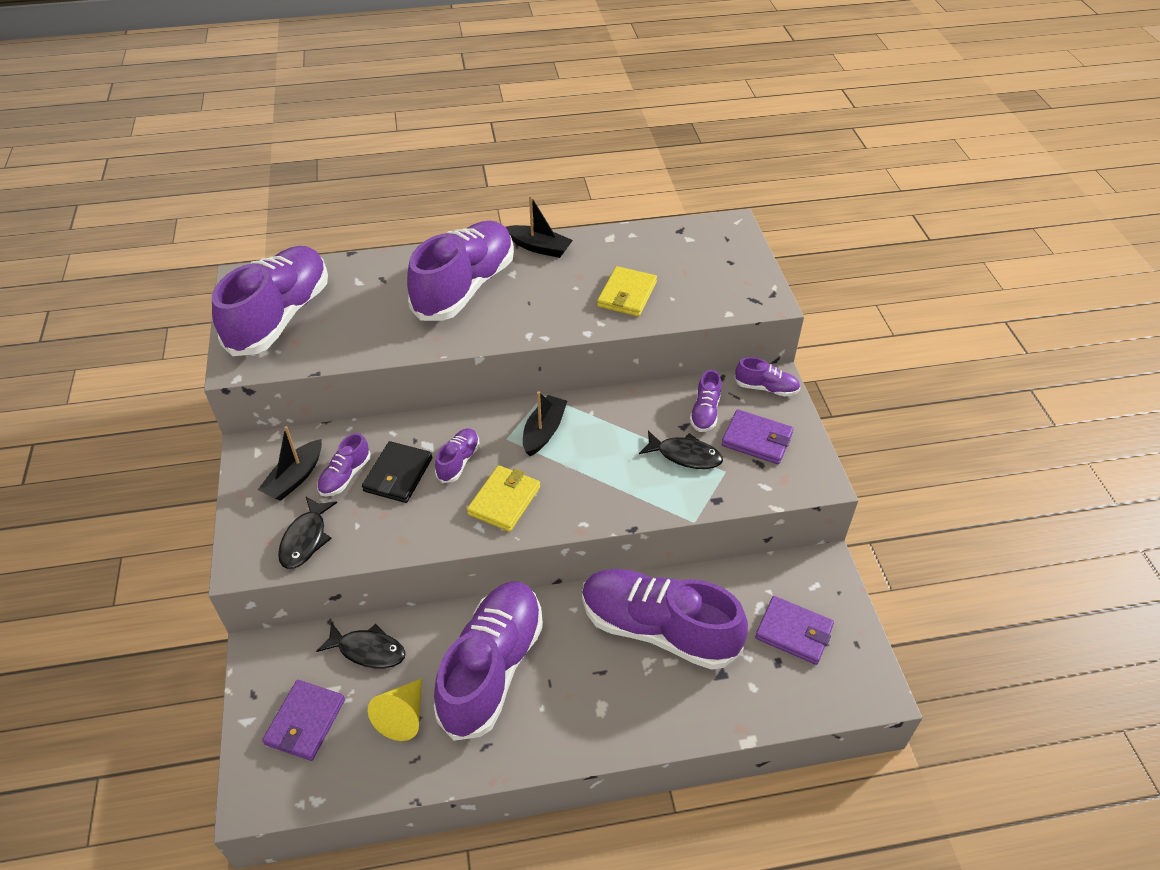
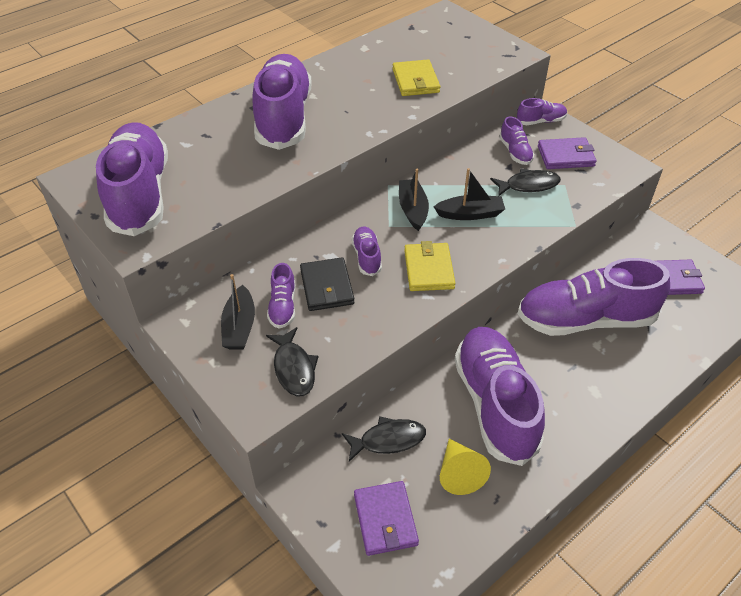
camera: 30 degrees left, 0 degrees up
(539, 247) = (316, 71): black boat -> black boat (470, 214)

